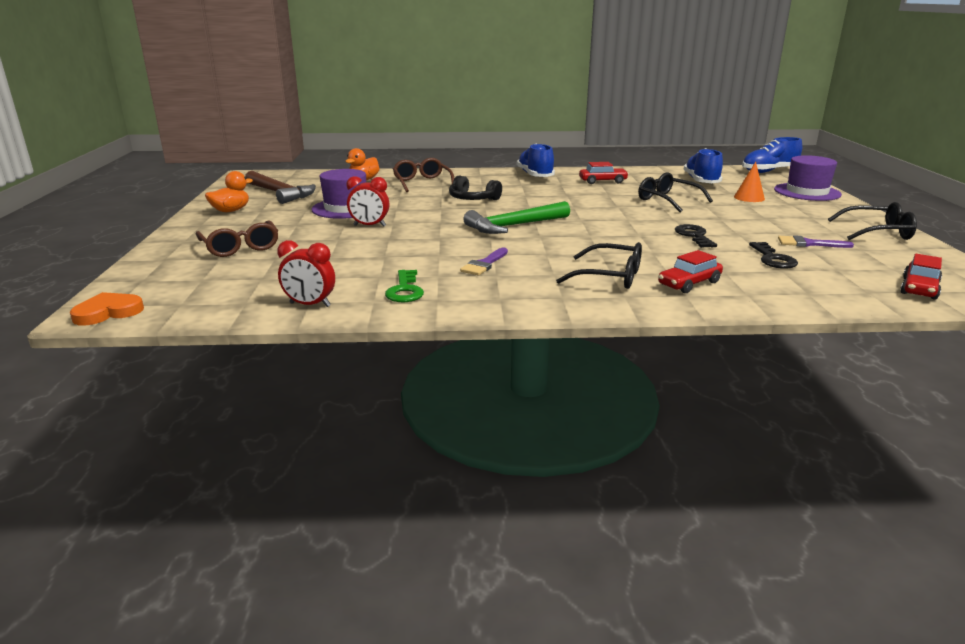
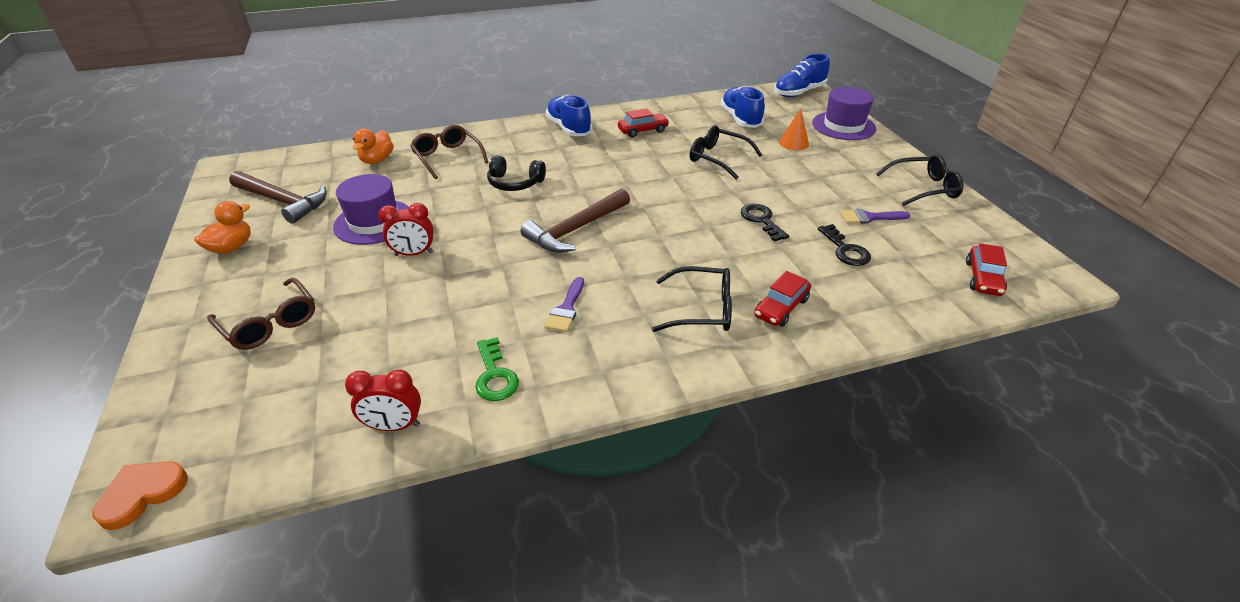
camera: 15 degrees left, 15 degrees up
(514, 226) = (576, 229): green hammer -> brown hammer

